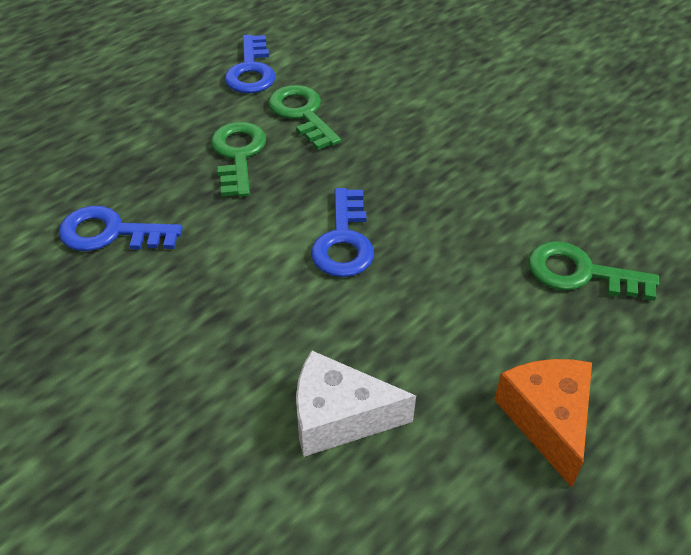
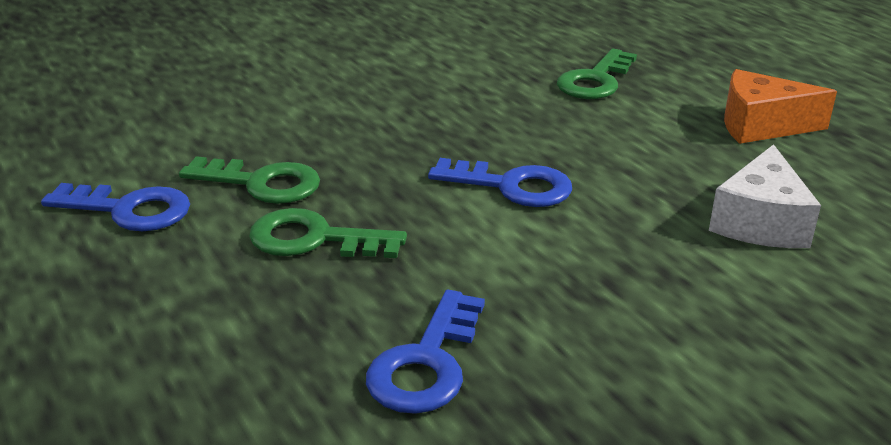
camera: 75 degrees left, 15 degrees down
(302, 114) = (261, 183): green key -> green key turned 150 degrees counterclockwise

